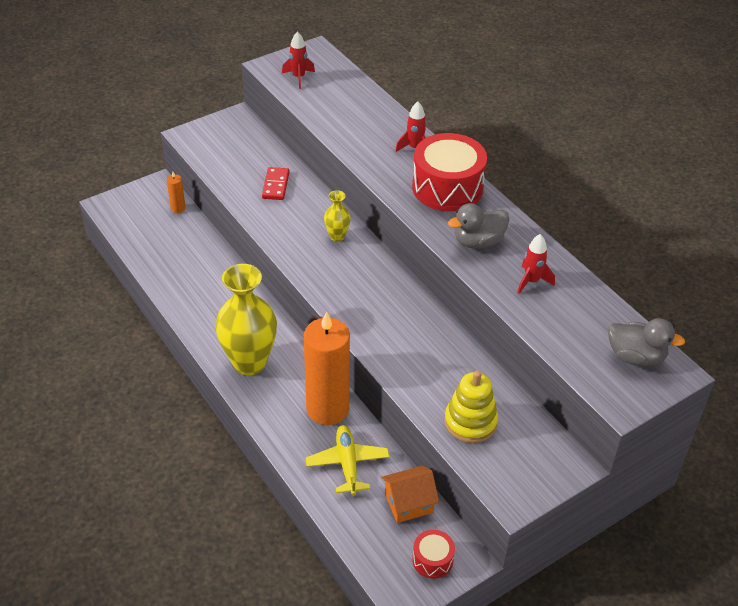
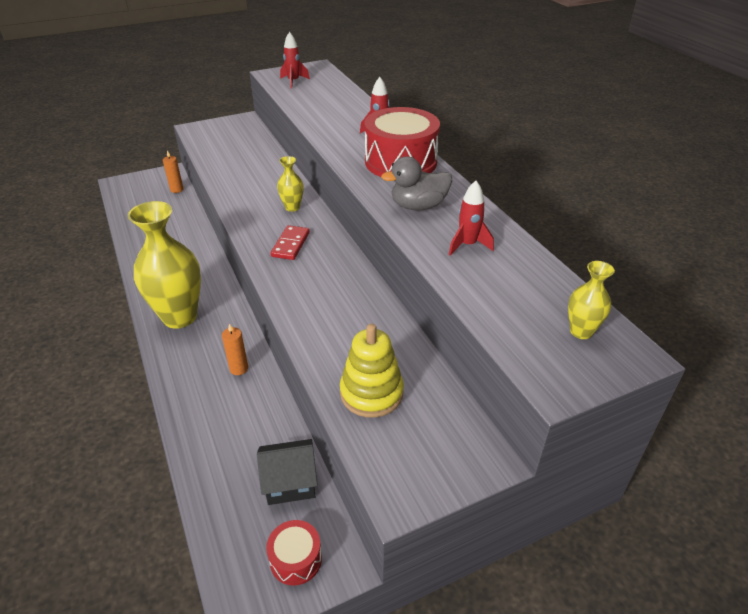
camera: 10 degrees right, 5 degrees down
(276, 185) = (253, 166): red domino -> red domino (291, 244)
(327, 409) = (239, 368): orange candle -> orange candle, size x0.40
(347, 464) = (237, 428): yellow plane -> none
(408, 503) = (290, 482): orange house -> black house
(636, 357) = (581, 331): grey duck -> yellow vase

